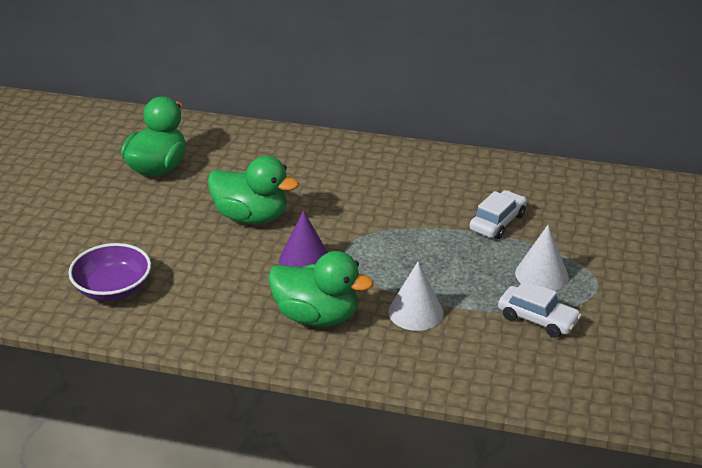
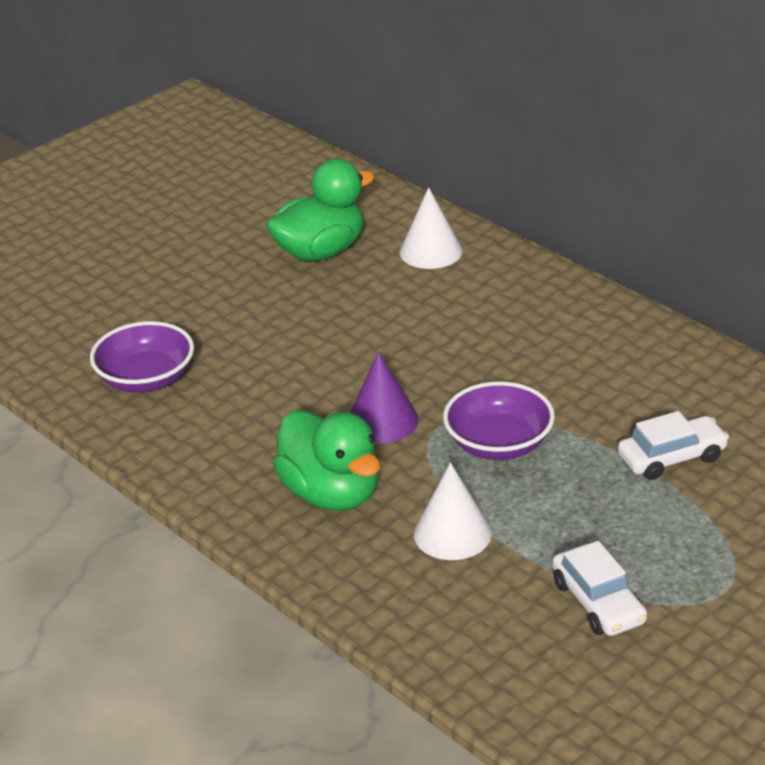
camera: 35 degrees right, 0 degrees up
(251, 217) = (370, 346): green duck -> none
(391, 249) = (499, 444): none -> purple bowl
(541, 274) = (662, 547): white cone -> white cone (431, 251)

